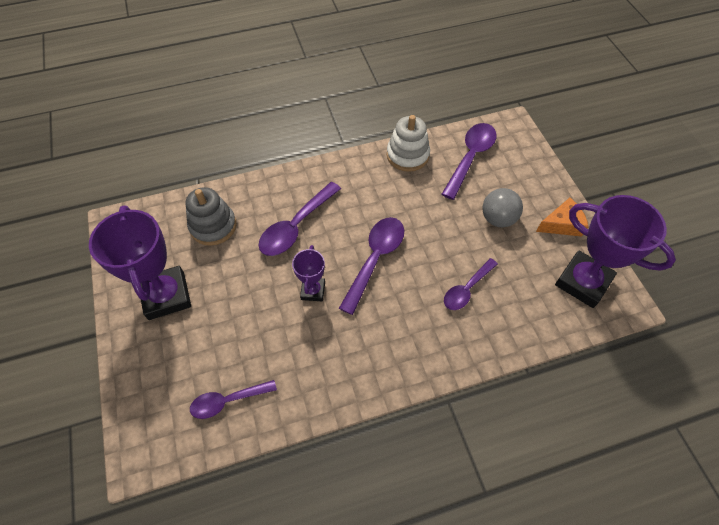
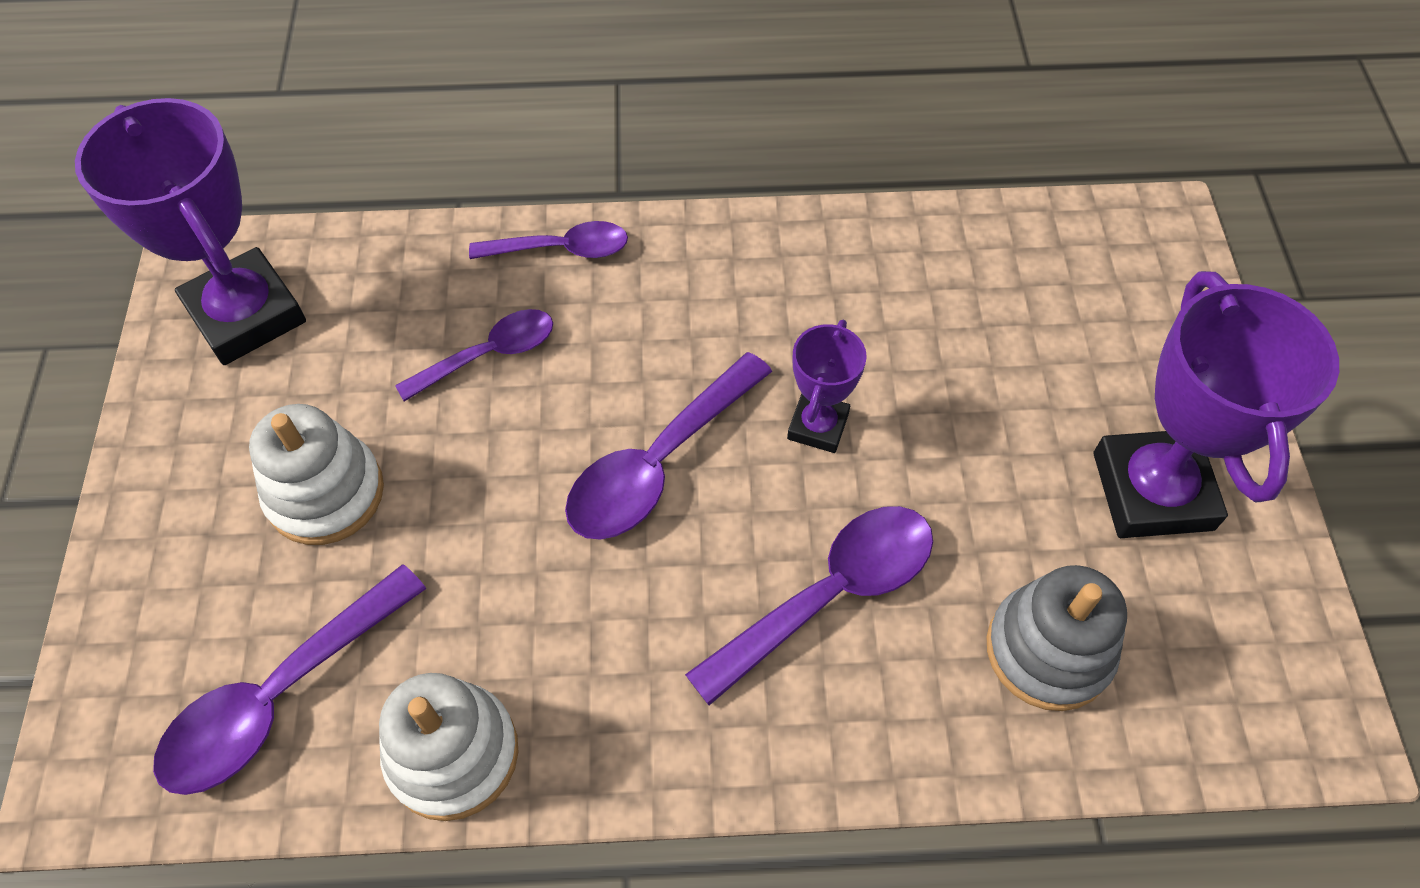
camera: 165 degrees left, 0 degrees up
(228, 401) = (1011, 269): purple spoon -> purple spoon (561, 249)
(497, 219) = (325, 493): grey ball -> white stacking toy
(562, 224) = (189, 443): orange cheese -> none

